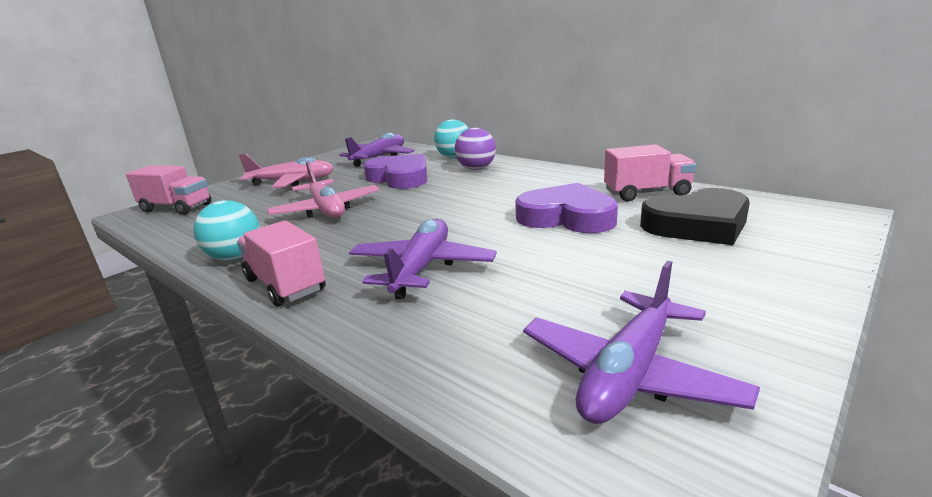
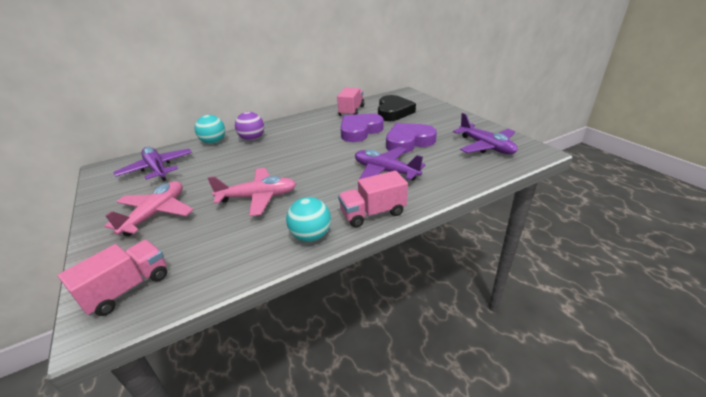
camera: 70 degrees left, 10 degrees up
(400, 178) = (228, 165): purple heart -> purple heart (408, 142)

